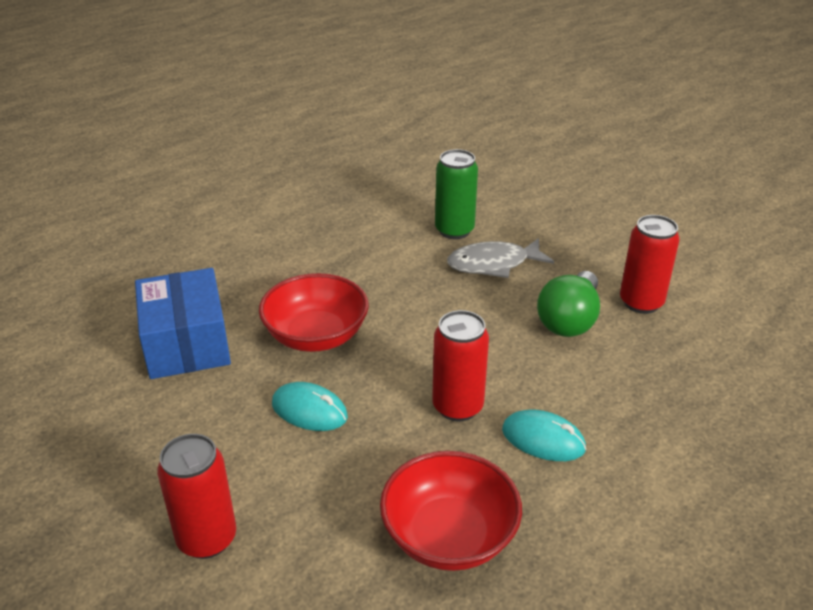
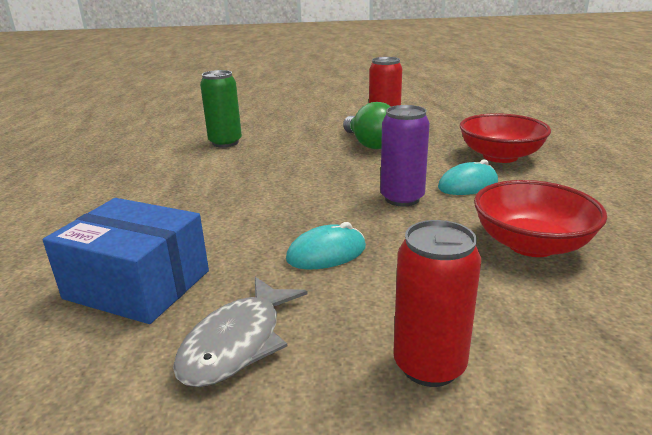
camera: 50 degrees left, 10 degrees down
(316, 336) = (242, 221): red bowl -> red bowl (500, 156)
(457, 407) = (402, 198): red can -> purple can
(493, 264) = (281, 144): grey fish -> grey fish (237, 342)

